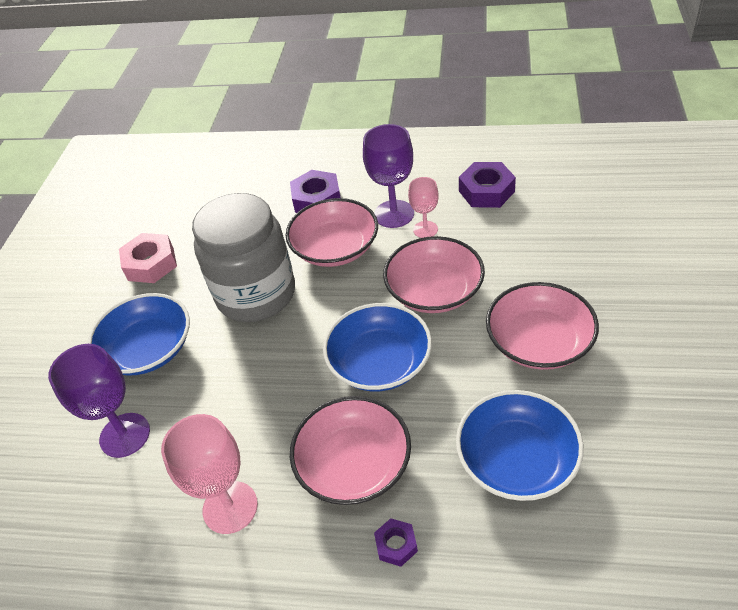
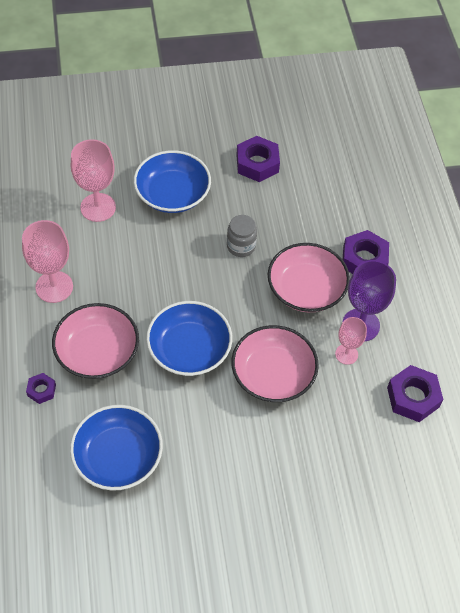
camera: 65 degrees right, 10 degrees up
(125, 435) = (98, 207): purple goblet -> pink goblet
(151, 264) = (257, 163): pink nut -> purple nut
(256, 294) = (241, 246): grey jar -> grey jar, size x0.43
(539, 342) = (233, 461): pink bowl -> none

